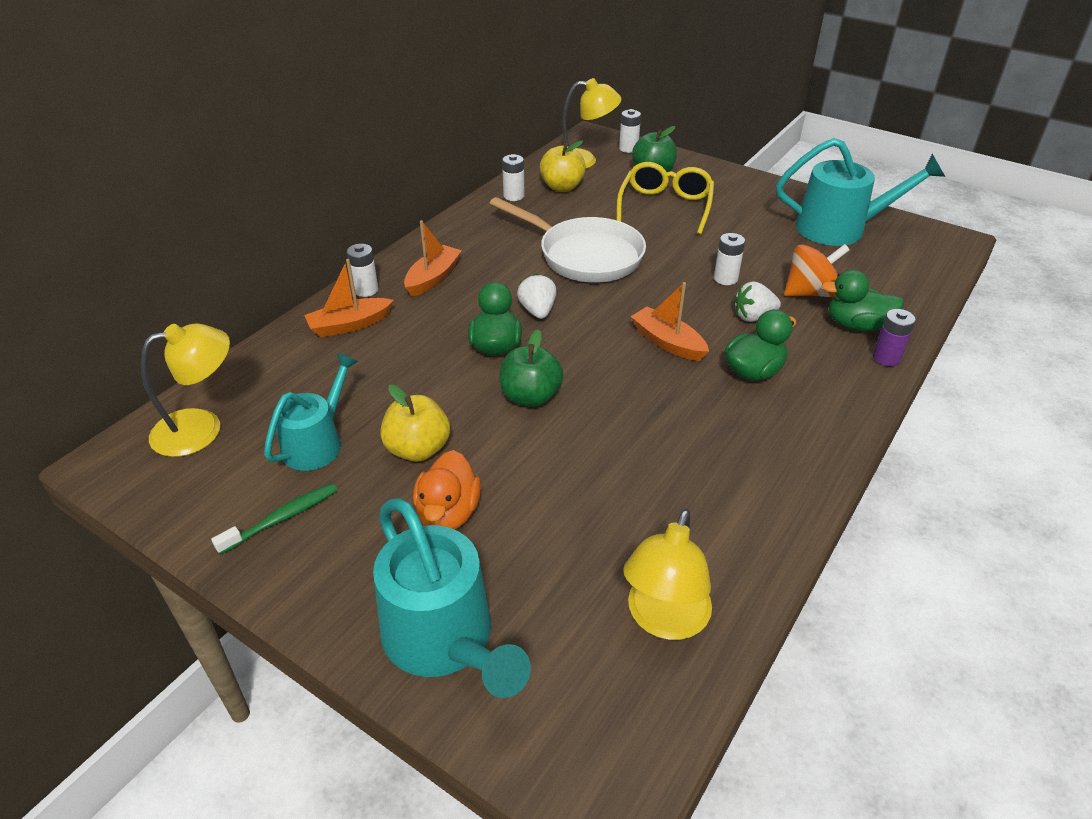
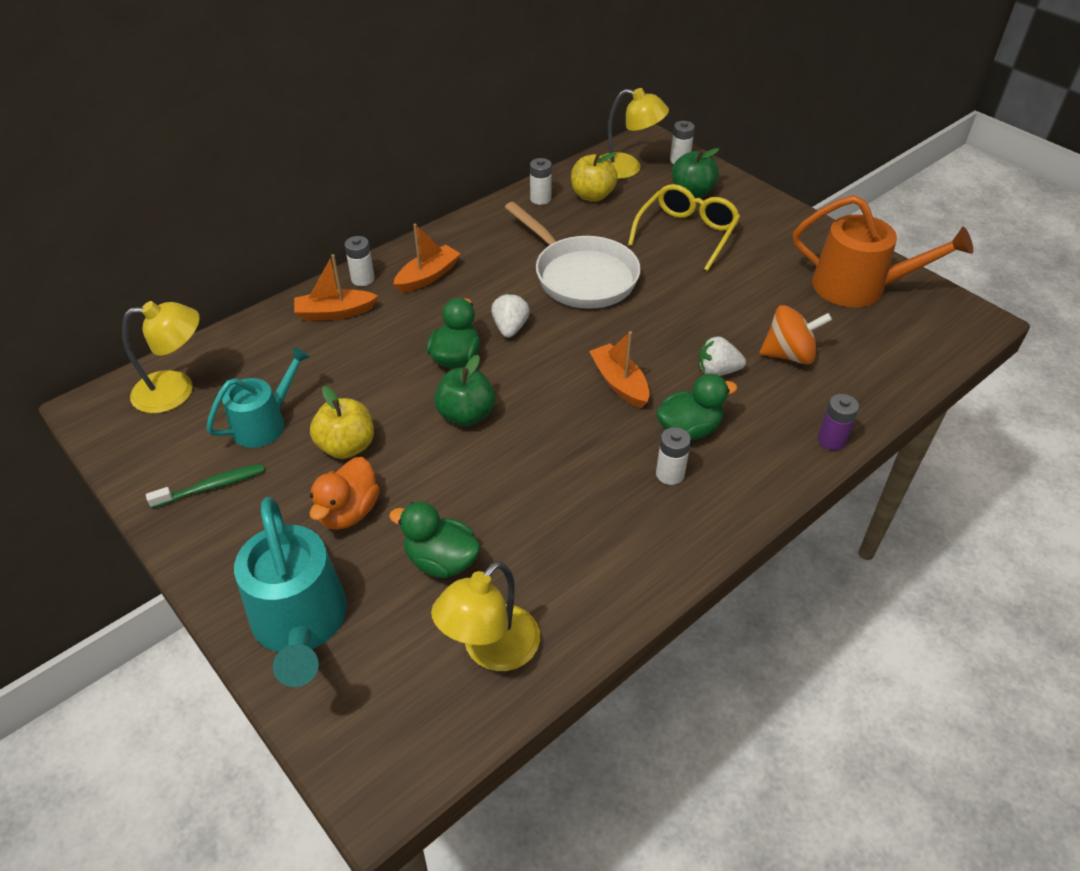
camera: 15 degrees right, 5 degrees up
(725, 279) = (709, 324): white battery -> white battery (670, 474)
(839, 228) = (858, 287): turquoise watering can -> orange watering can
(856, 325) = (819, 399): green duck -> green duck (441, 561)

